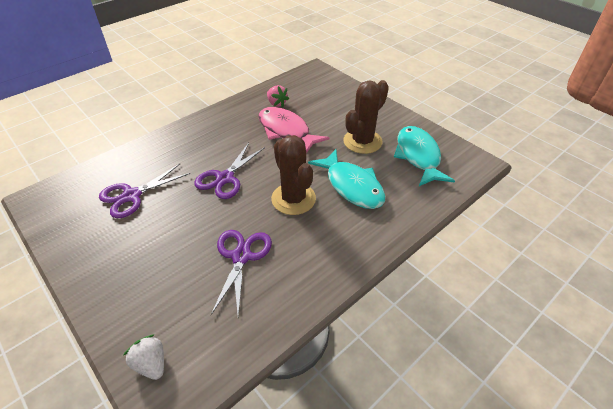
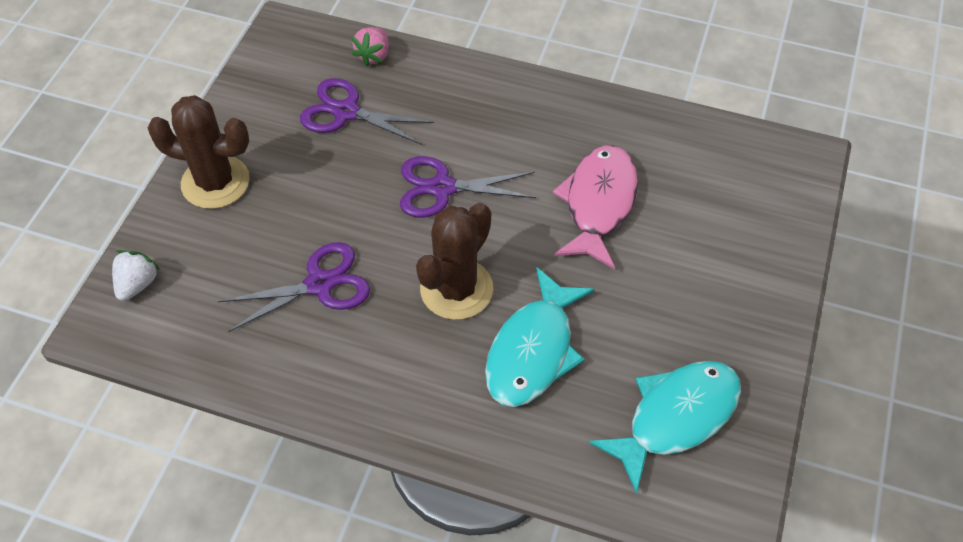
camera: 60 degrees right, 10 degrees up
(276, 103) = (658, 155): pink strawberry -> pink strawberry (373, 56)
(362, 141) = (652, 319): brown cactus -> brown cactus (215, 182)

